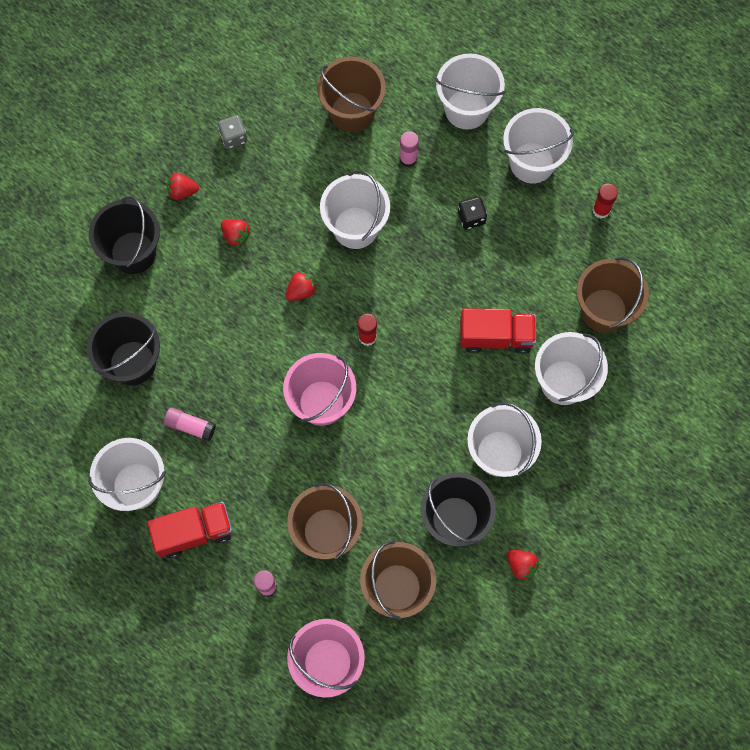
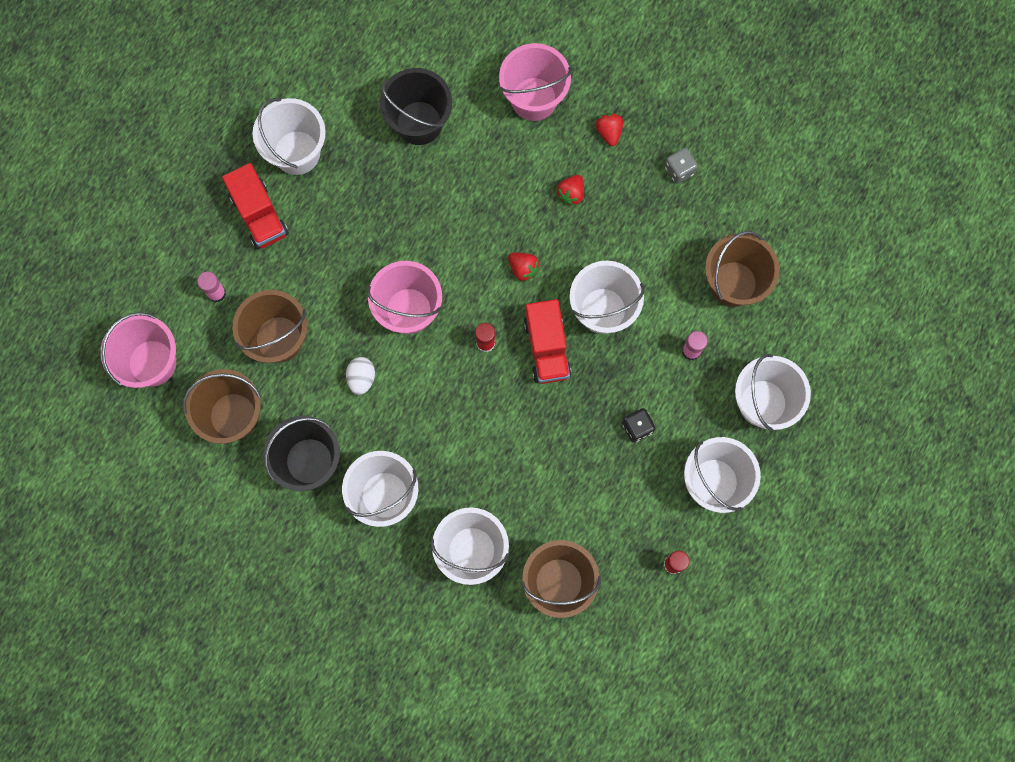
camera: 80 degrees right, 5 degrees up
(133, 252) = (534, 99): black bucket -> pink bucket
(190, 426) = (364, 190): pink glue stick -> none
(381, 457) = (361, 378): none -> white egg
(496, 337) = (509, 473): red truck -> red truck (547, 348)
(521, 565) = (273, 534): red strawberry -> none

